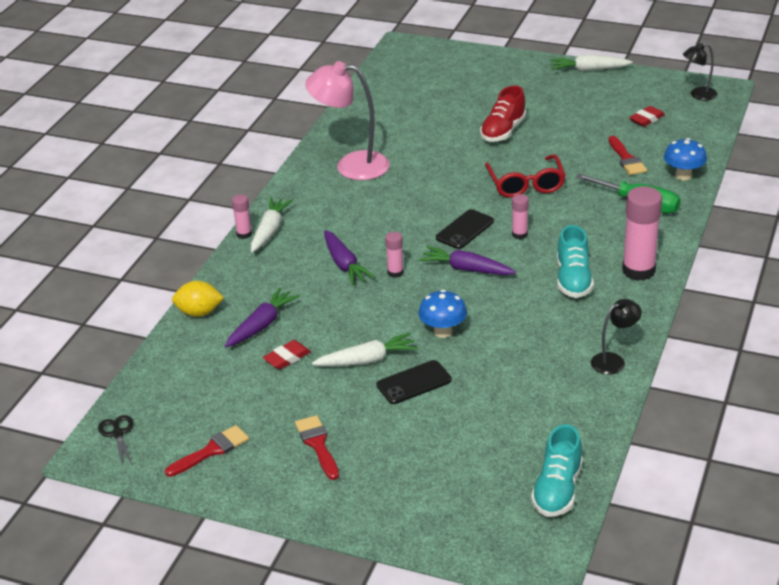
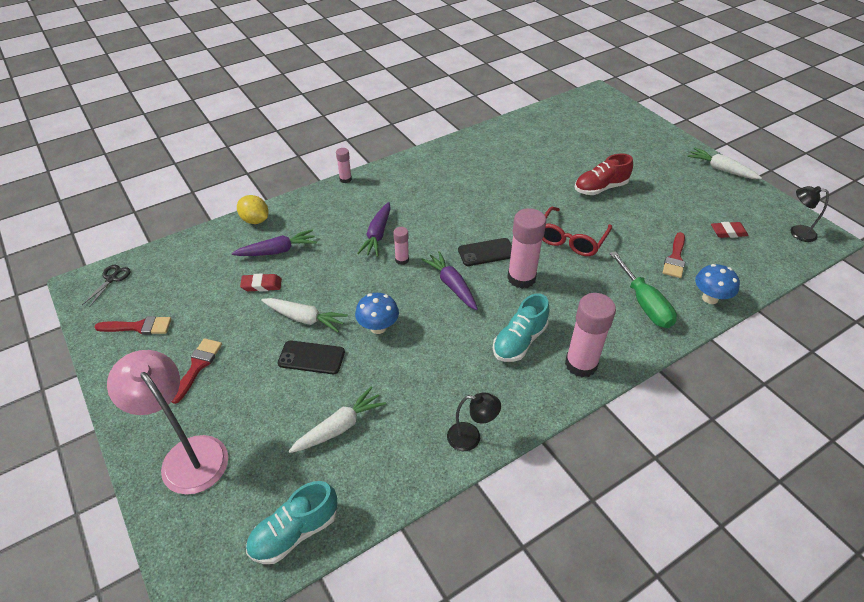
camera: 35 degrees right, 10 degrees up
(269, 231) = (362, 185): white carrot -> white carrot (339, 427)
(351, 165) = (466, 164): pink lamp -> pink lamp (188, 454)
(519, 234) = (521, 278): pink glue stick -> pink glue stick, size x2.00

